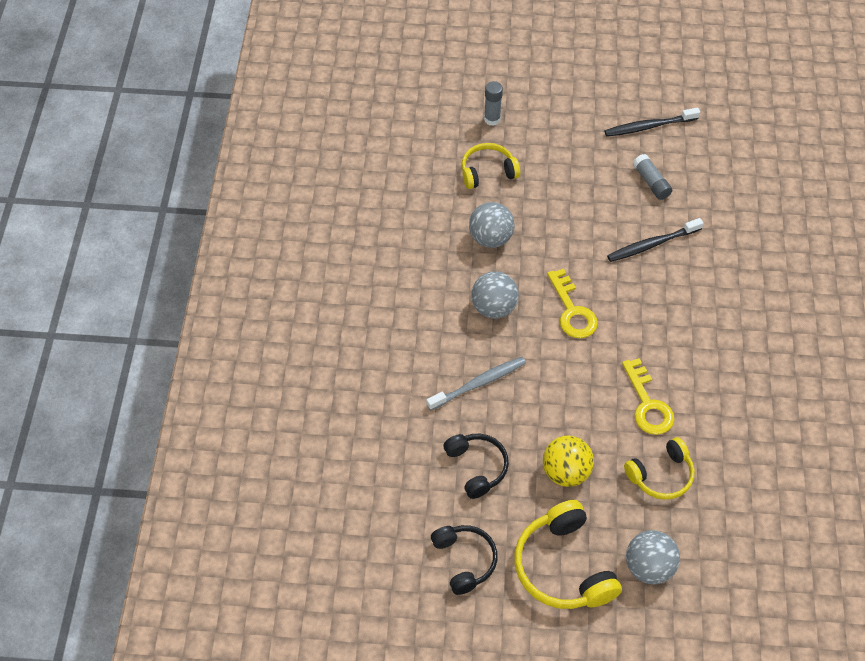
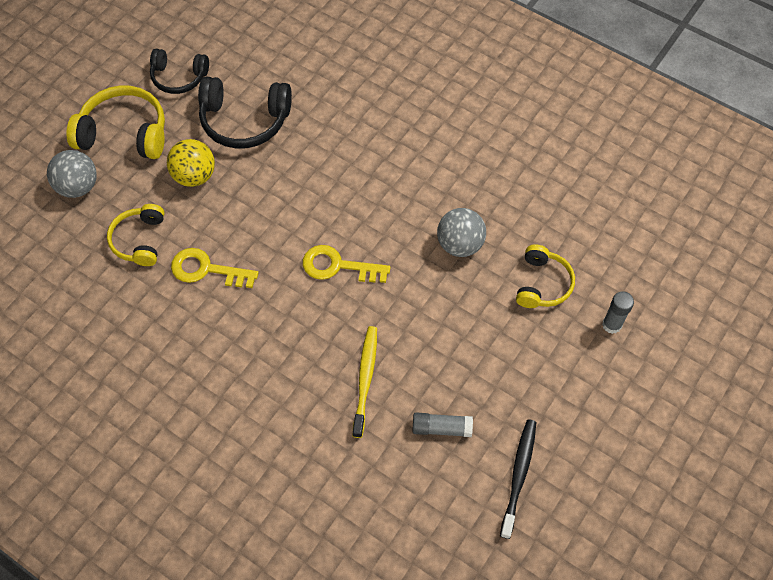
camera: 120 degrees right, 5 degrees up
(477, 467) = (244, 121): black headphones -> black headphones, size x1.56
(478, 383) = (316, 158): grey toothbrush -> none
(494, 307) = (382, 207): grey ball -> none
(652, 244) = (365, 379): black toothbrush -> yellow toothbrush

